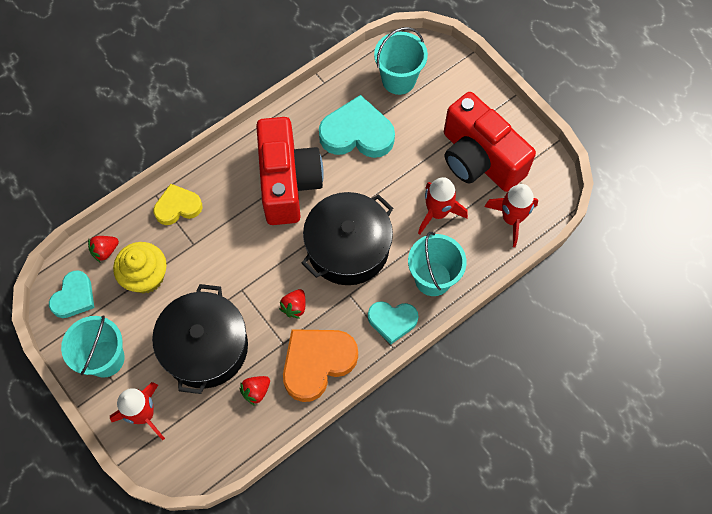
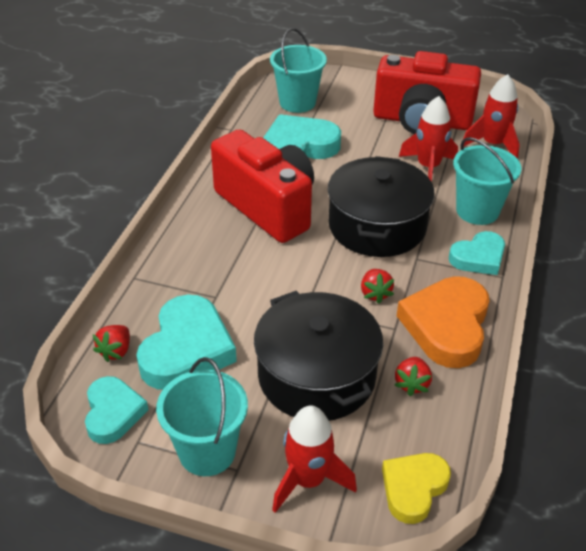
camera: 35 degrees left, 25 degrees down
(146, 276) = (186, 349): yellow cupcake -> turquoise heart
(178, 207) = (169, 275): yellow heart -> yellow heart (413, 488)

